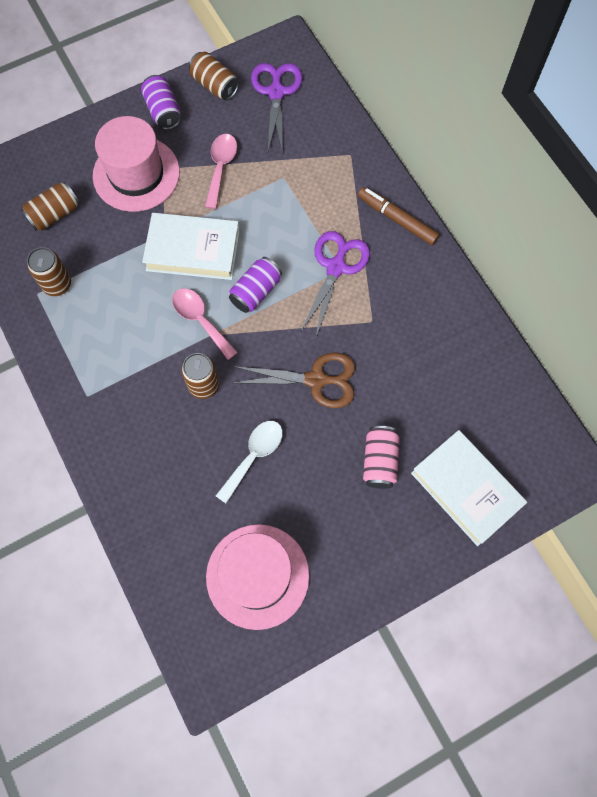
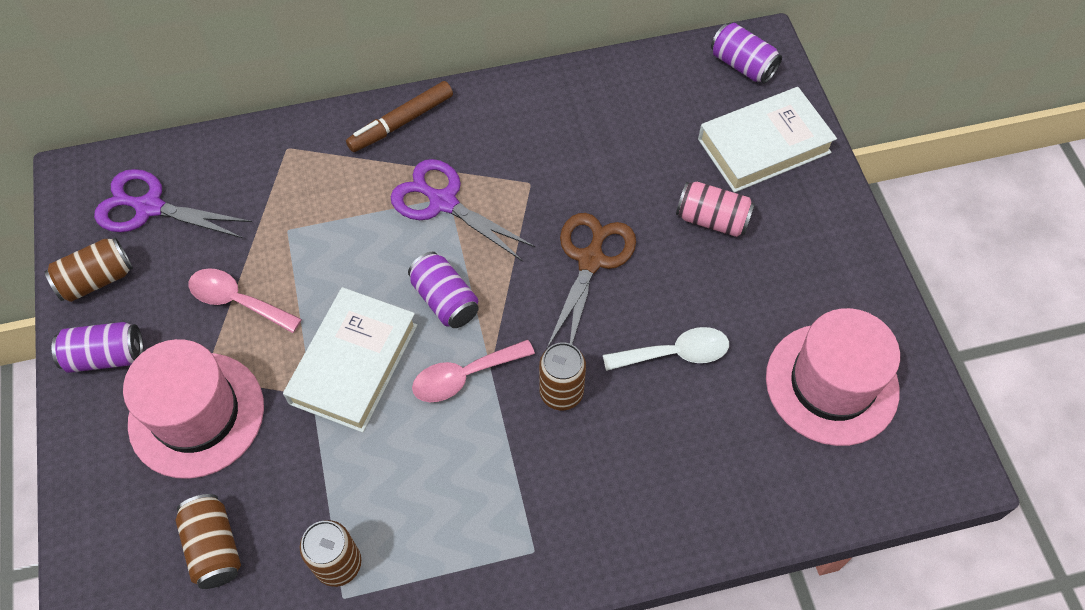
camera: 75 degrees left, 10 degrees down
(254, 456) = (675, 353): white spoon -> white spoon turned 120 degrees clockwise
(546, 457) = (742, 65): none -> purple can

